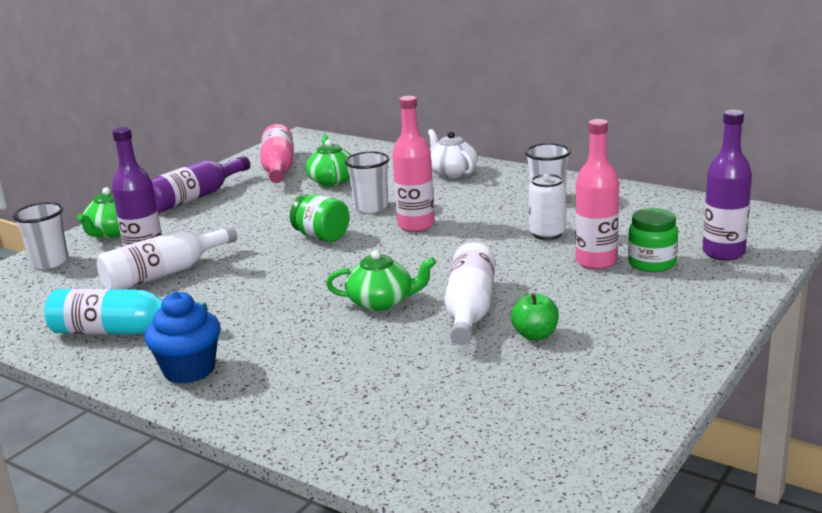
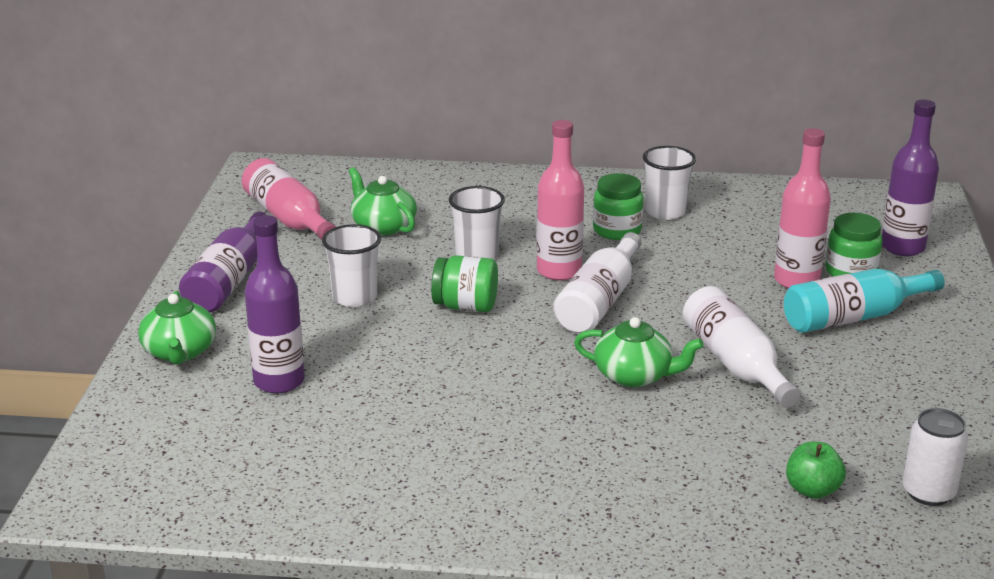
camera: 30 degrees left, 5 degrees up
(49, 262) = (146, 412): white cup -> white cup (354, 297)
(120, 331) = (374, 482): turquoise bottle -> turquoise bottle (853, 317)
(164, 274) = (330, 395): white bottle -> white bottle (599, 301)
(189, 370) = (522, 508): blue cupcake -> none
(382, 302) = (634, 375): green teapot -> green teapot turned 45 degrees clockwise
(452, 172) = (517, 192): white teapot -> none
(494, 206) = (617, 230): none -> green jar
(535, 335) = (830, 378): green apple -> green apple (812, 490)
(547, 234) = (712, 256): white can -> white can (928, 492)

